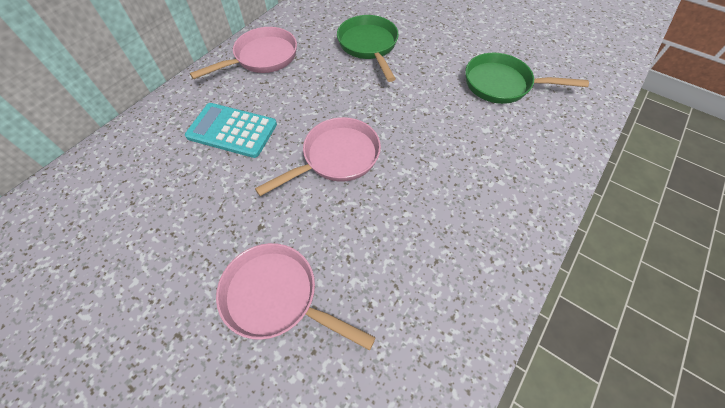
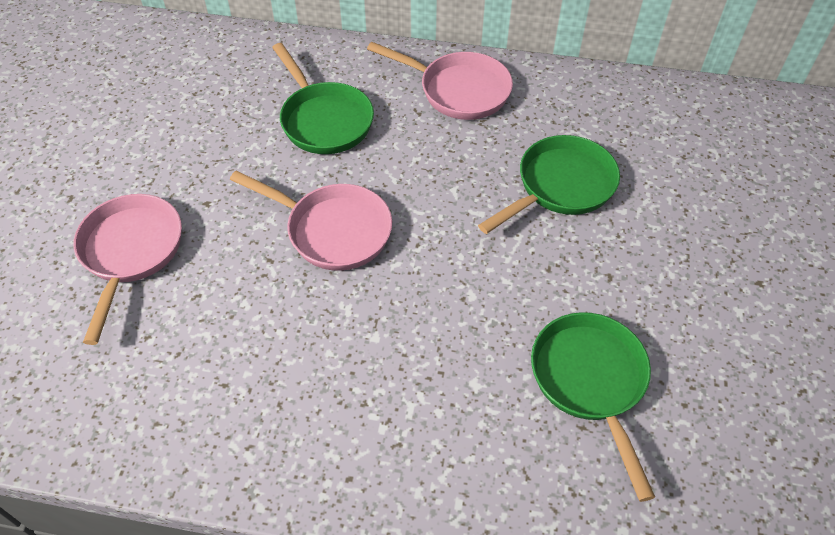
camera: 65 degrees right, 5 degrees down
(232, 130) = (324, 120): turquoise calculator -> green pan

